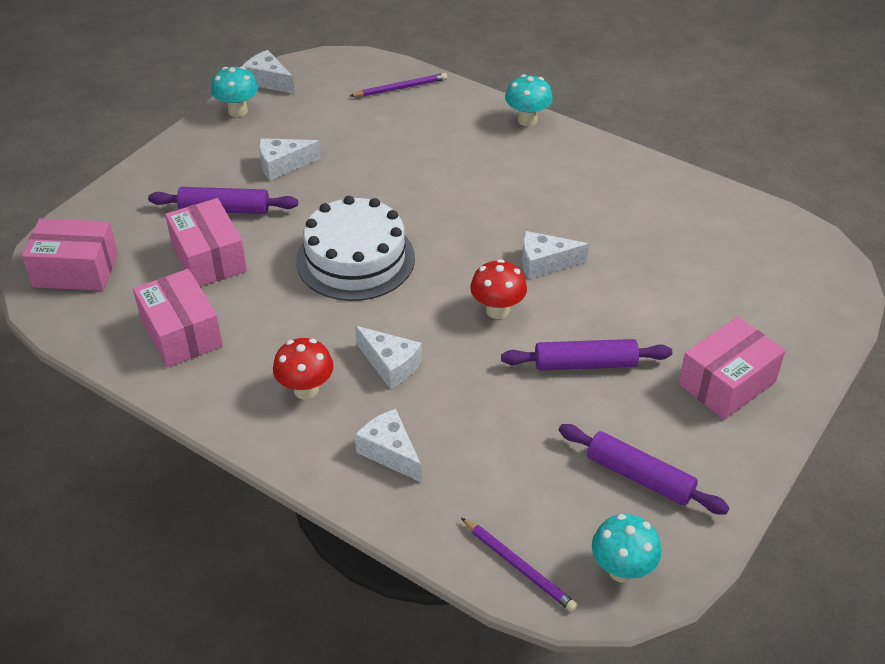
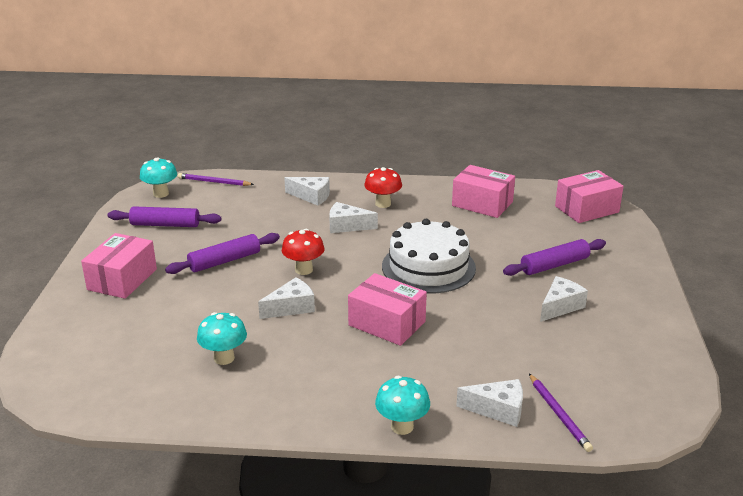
camera: 150 degrees right, 15 degrees down
(209, 258) = (521, 238): pink box -> pink box (387, 323)
(238, 111) = (660, 335): turquoise mushroom -> turquoise mushroom (224, 358)
(268, 81) = (682, 372): white cheese -> white cheese (498, 410)
(400, 88) = (559, 414): purple pencil -> purple pencil turned 60 degrees counterclockwise

